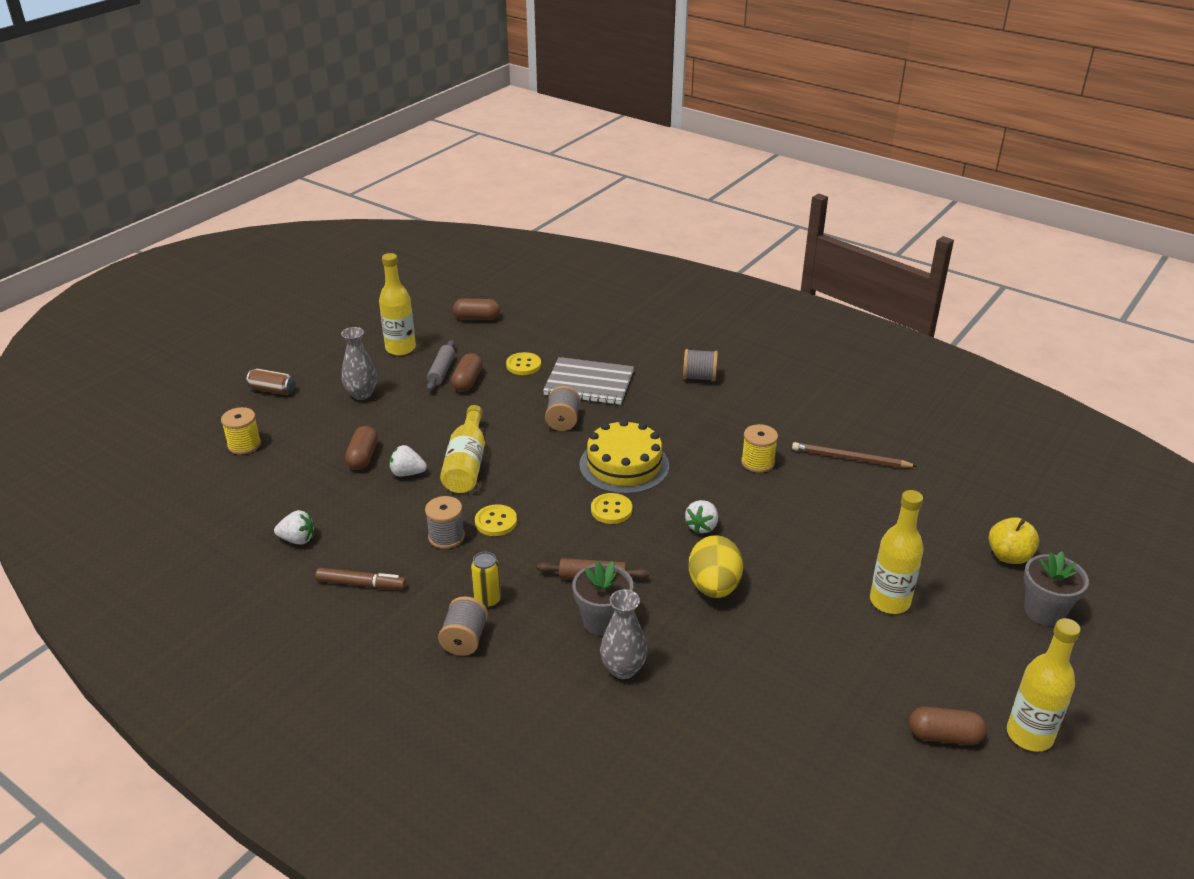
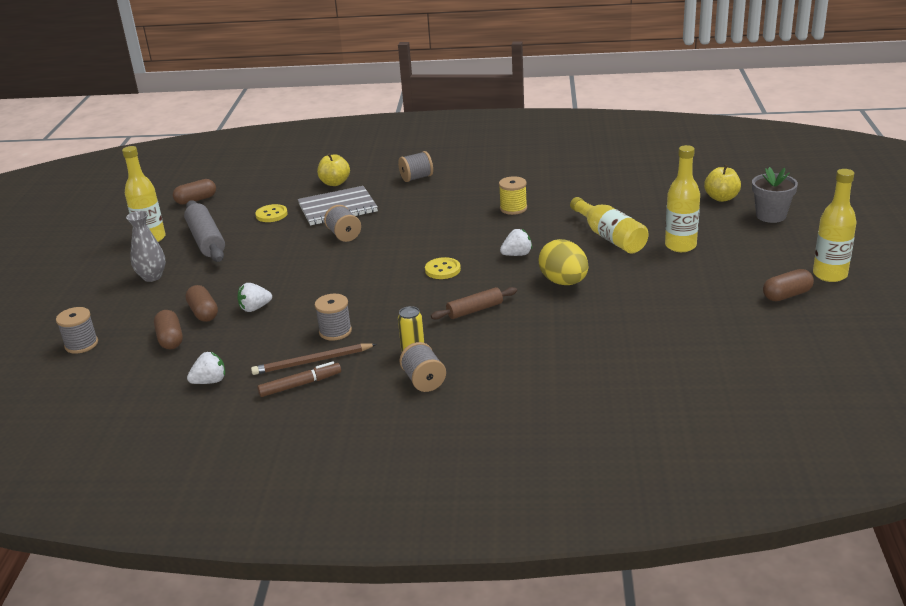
camera: 30 degrees left, 5 degrees down
(244, 445) = (81, 344): yellow spool -> grey spool
(272, 390) = (63, 302): brown can -> none
(442, 371) = (206, 240): grey rolling pin -> grey rolling pin, size x1.66
(466, 463) = (297, 285): yellow bottle -> yellow bottle (609, 237)
(467, 381) = (236, 239): brown capsule -> brown capsule (170, 339)
(496, 522) = (364, 308): yellow button -> none
(602, 621) = (511, 329): grey flower pot -> none
(616, 350) = (335, 183): none -> yellow apple
(623, 669) = (556, 348): grey vase -> none
(624, 465) = (421, 243): yellow cake -> none
(702, 526) = (517, 254): white strawberry -> white strawberry turned 105 degrees counterclockwise
(850, 458) = (571, 185): brown pencil -> brown pencil (312, 361)

